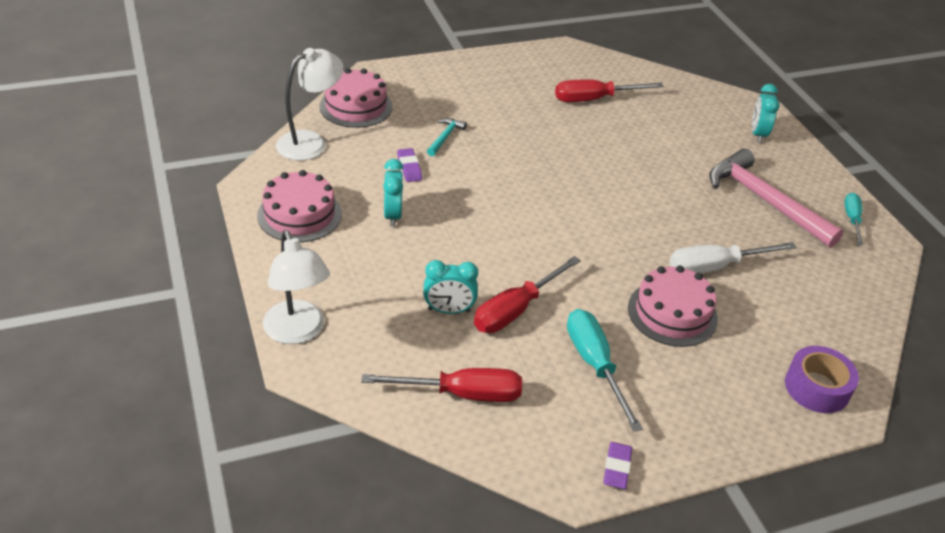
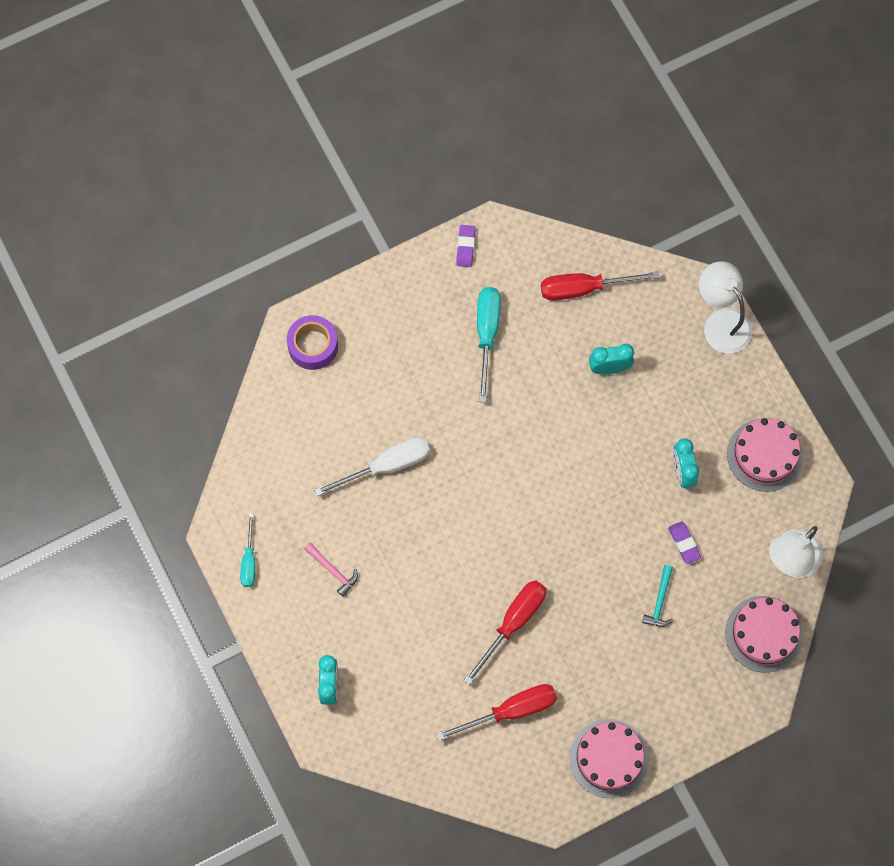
camera: 175 degrees right, 30 degrees up
(516, 310) = (555, 379): red screwdriver -> red screwdriver (513, 623)
(595, 365) = (487, 334): turquoise screwdriver -> turquoise screwdriver turned 150 degrees counterclockwise
(672, 313) = (425, 402): pink cake -> pink cake (609, 758)
(764, 201) = (333, 570): pink hammer -> pink hammer, size x0.44

